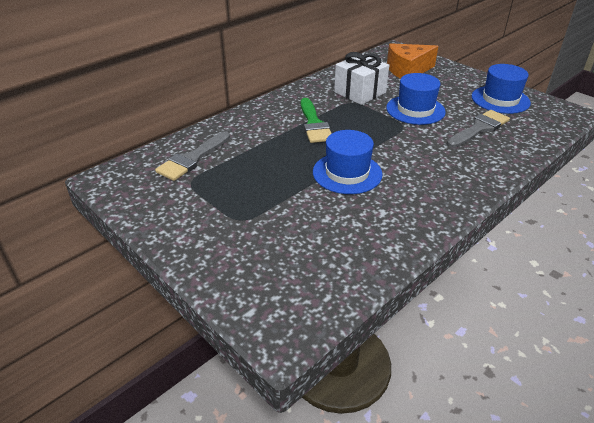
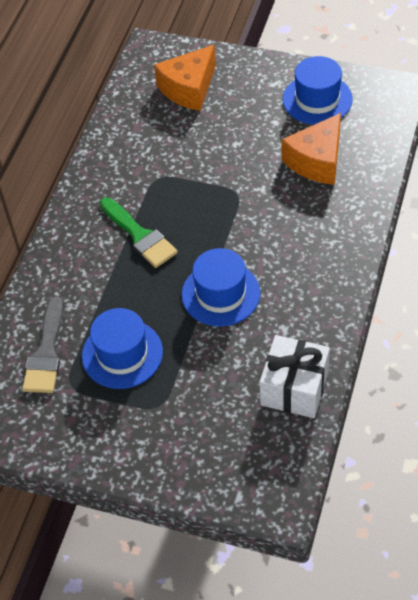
camera: 25 degrees left, 15 degrees up
(360, 92) = (157, 156): white gift -> white gift (294, 388)
(415, 110) = (236, 159): blue hat -> blue hat (122, 354)
(479, 128) = (317, 161): grey brush -> orange cheese

